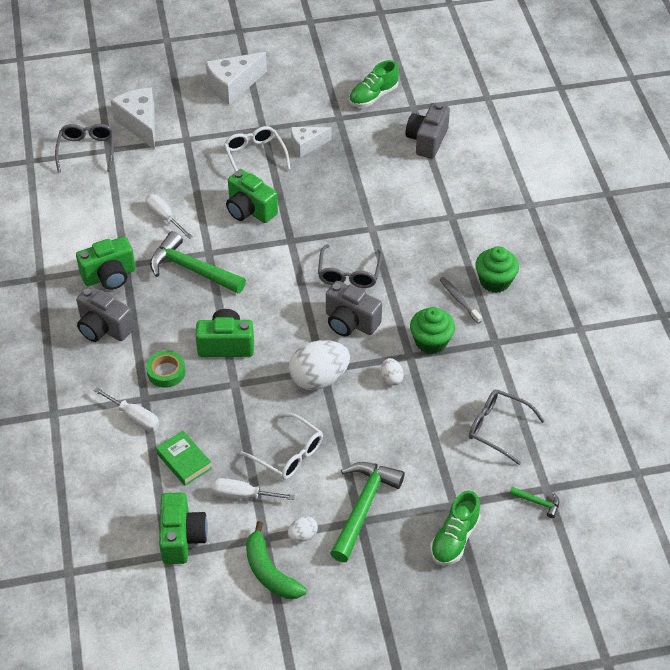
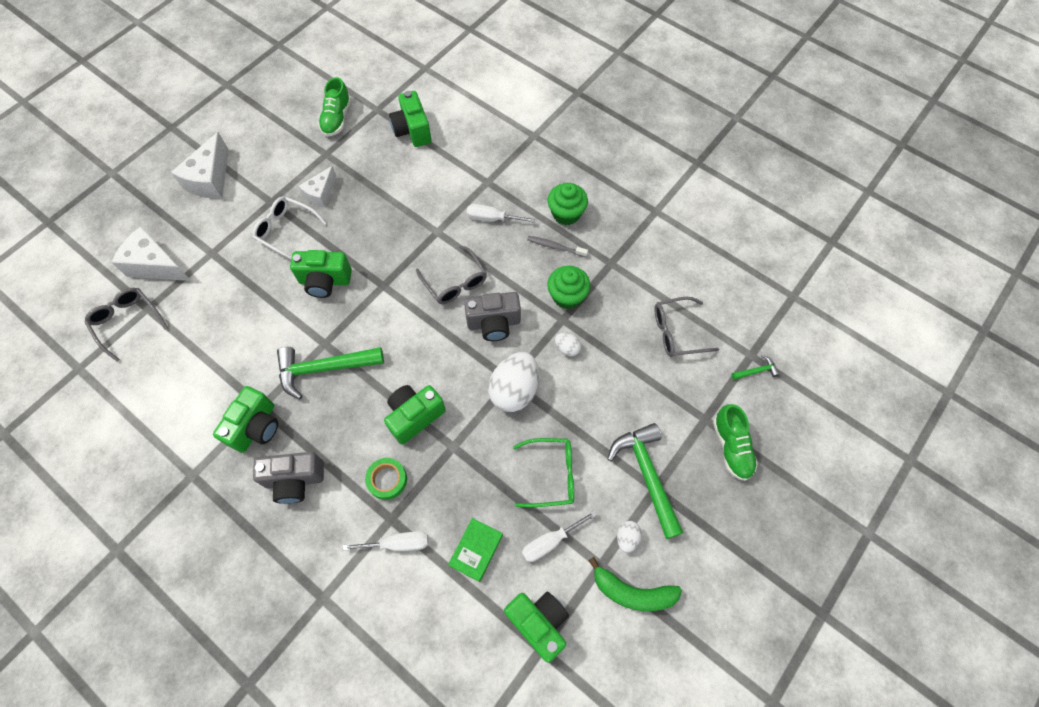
camera: 40 degrees left, 15 degrees up
(164, 217) = (257, 337): white screwdriver -> white screwdriver (492, 218)
(184, 461) = (476, 550): green book -> green book turned 75 degrees counterclockwise
(288, 454) = (551, 474): white glasses -> green glasses
(427, 141) = (412, 130): grey camera -> green camera

